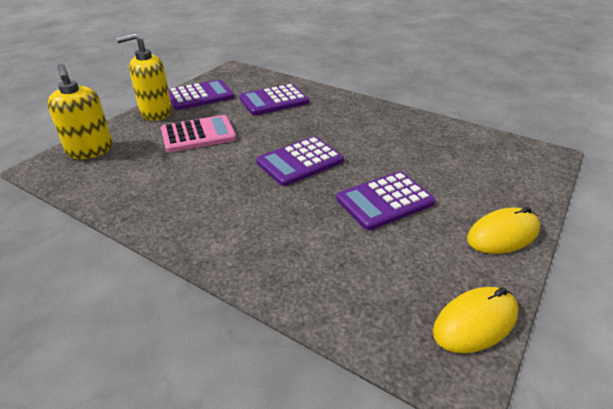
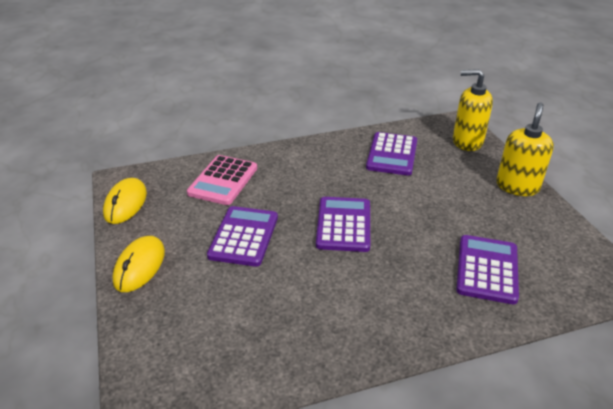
camera: 130 degrees right, 0 degrees up
(198, 135) = (447, 193): pink calculator -> pink calculator (223, 180)
(200, 96) = (542, 224): purple calculator -> purple calculator (392, 154)

